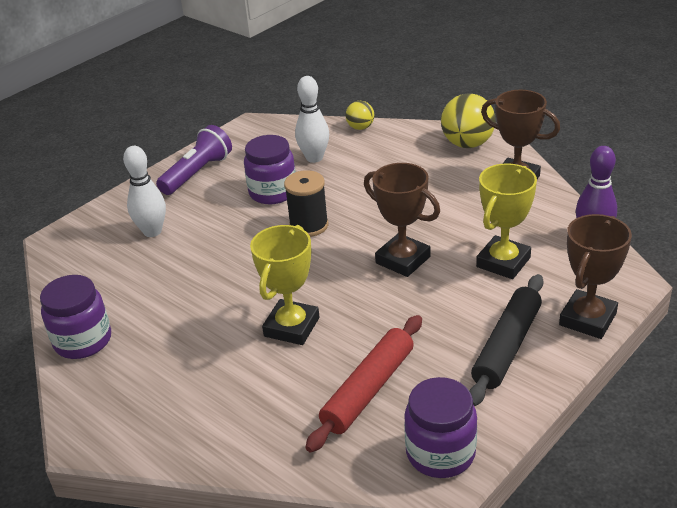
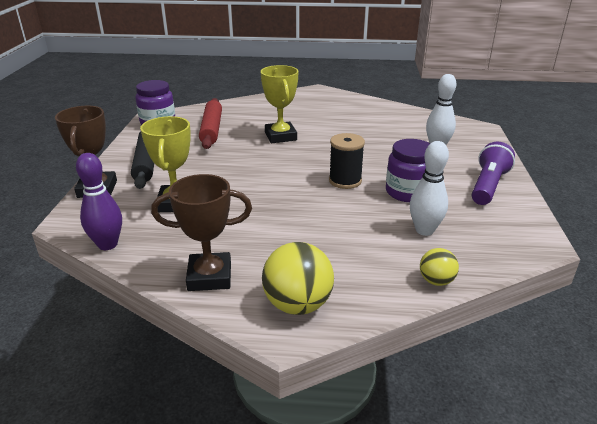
camera: 140 degrees right, 5 degrees down
(83, 341) = (374, 106): purple jar -> none
(197, 173) = (488, 186): purple flashlight -> purple flashlight turned 150 degrees counterclockwise
(403, 260) = (252, 182): brown trophy -> none

